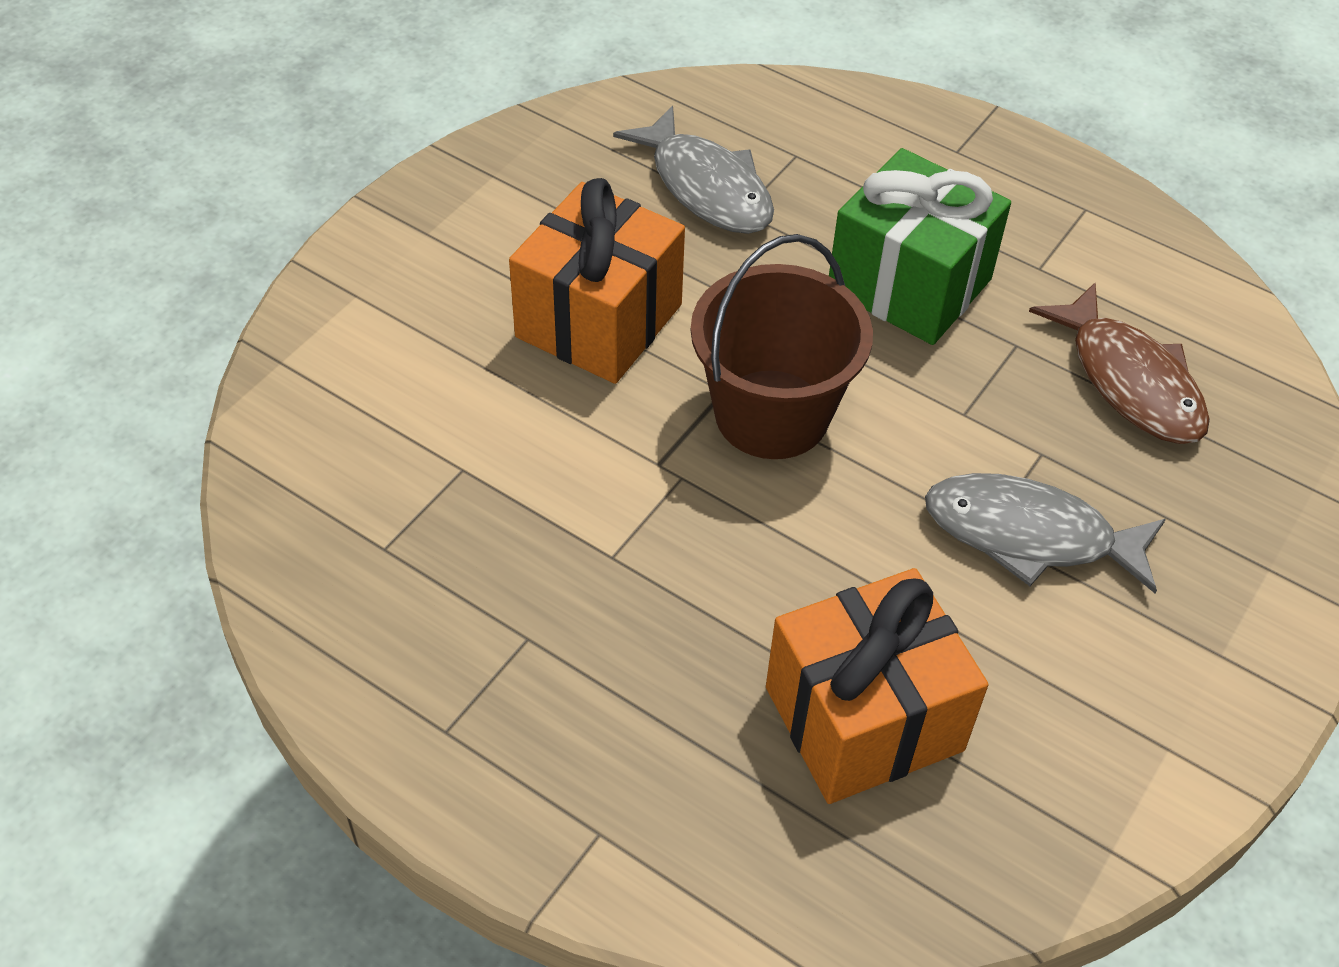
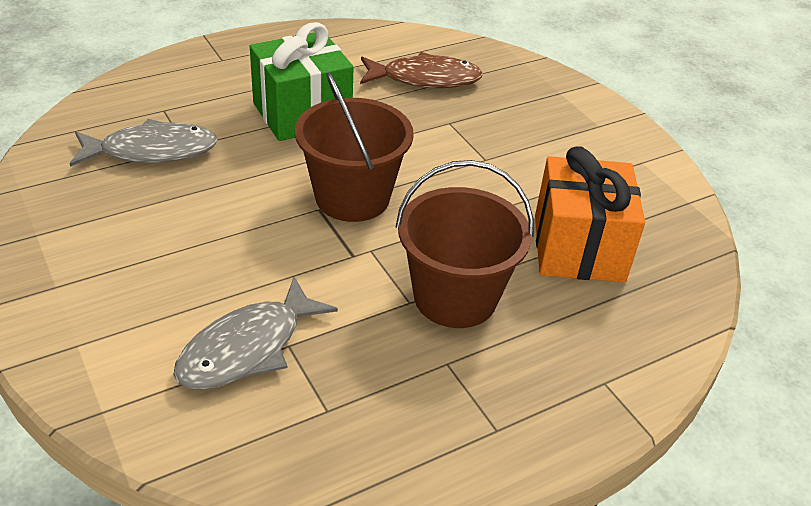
camera: 65 degrees left, 10 degrees down
(599, 320) = (218, 236): orange gift -> none
(652, 602) = (455, 297): none -> brown bucket
(1029, 535) = (497, 147): grey fish -> grey fish (247, 348)

